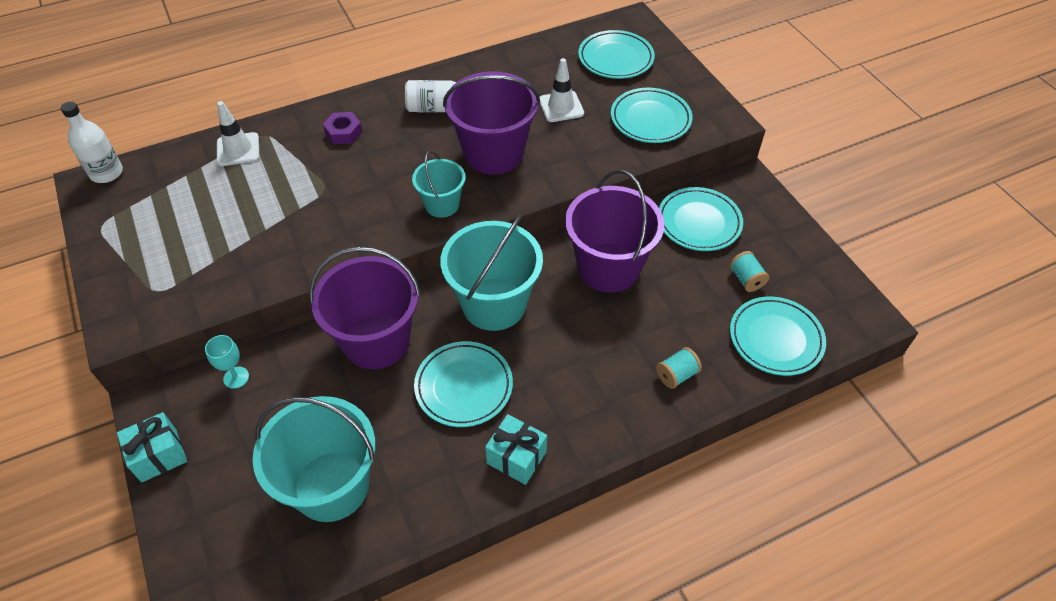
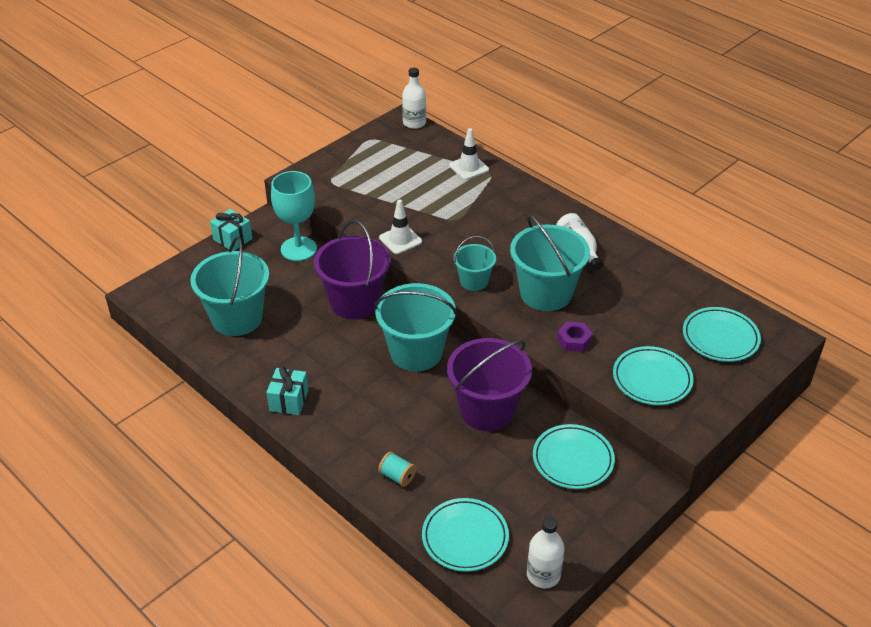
camera: 70 degrees right, 10 degrees down
(236, 377) = (298, 249): turquoise goblet -> turquoise goblet, size x2.09
(343, 132) = (517, 209): purple nut -> purple nut (574, 340)
(464, 386) = (336, 357): turquoise plate -> none
(493, 153) = (546, 293): purple bucket -> turquoise bucket
(561, 107) = (628, 318): white traffic cone -> white traffic cone (400, 240)
(746, 279) = (522, 505): turquoise spool -> none
(834, 290) = (543, 575): none -> white bottle

